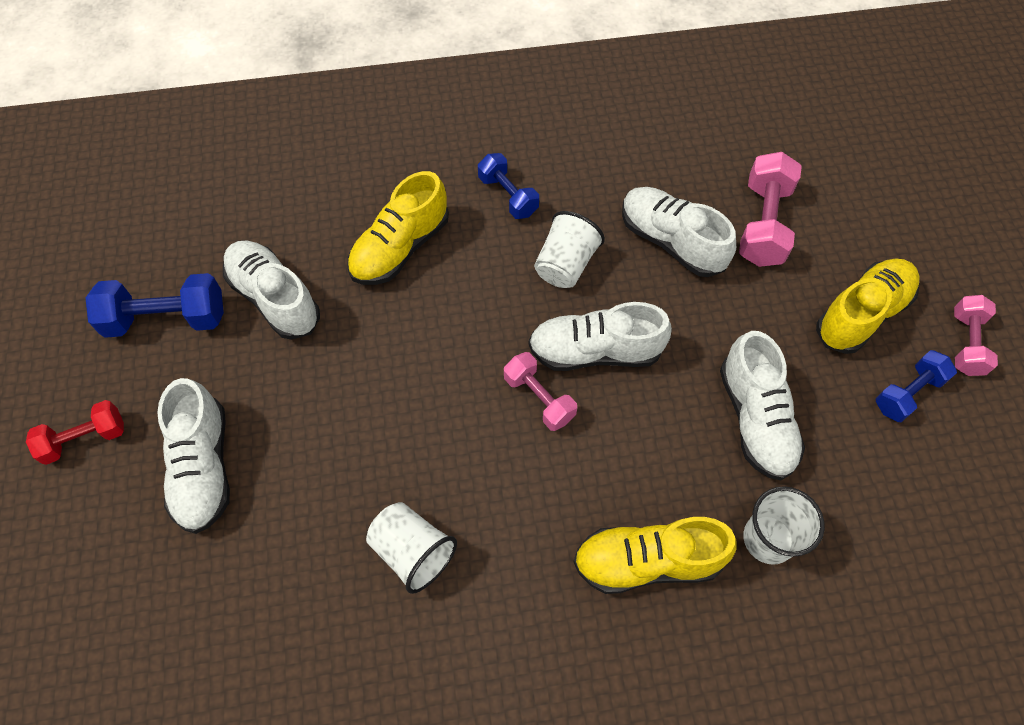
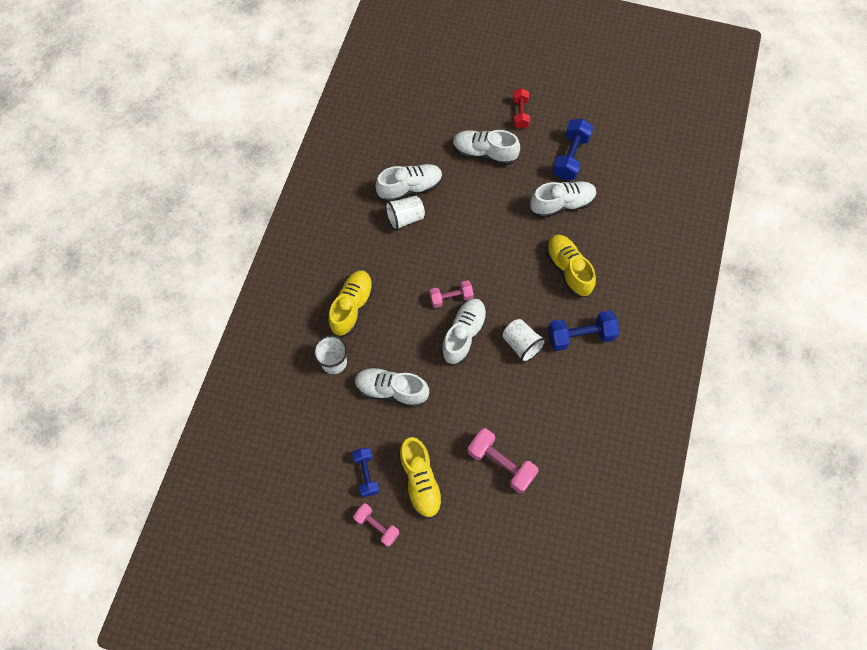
camera: 115 degrees right, 5 degrees up
(508, 196) = (580, 336): blue dumbbell -> blue dumbbell, size x1.54
(671, 242) = (512, 406): white shoe -> white shoe (410, 188)

